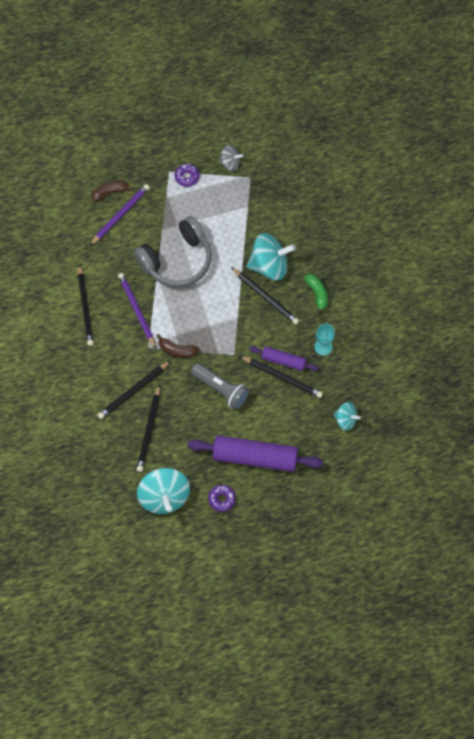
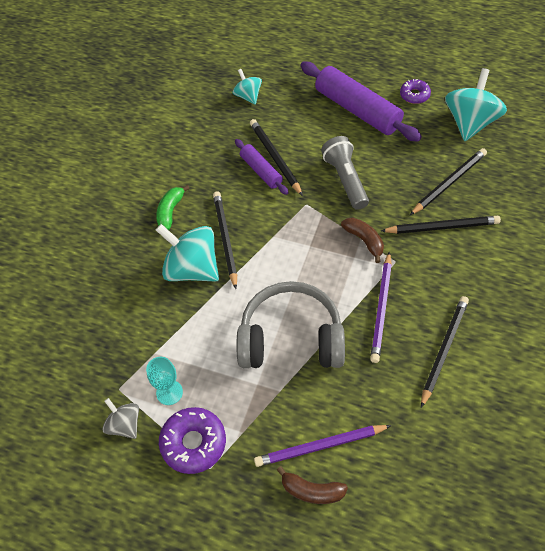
camera: 140 degrees left, 10 degrees down
(187, 177) = (193, 443): purple donut -> purple donut, size x1.65
(323, 347) = (211, 162): turquoise goblet -> turquoise goblet (169, 392)

